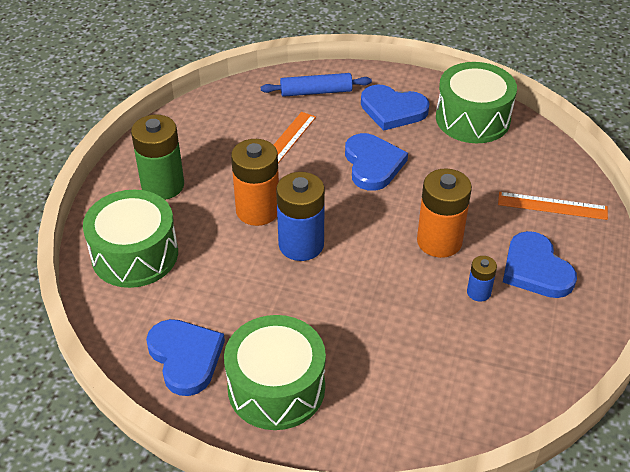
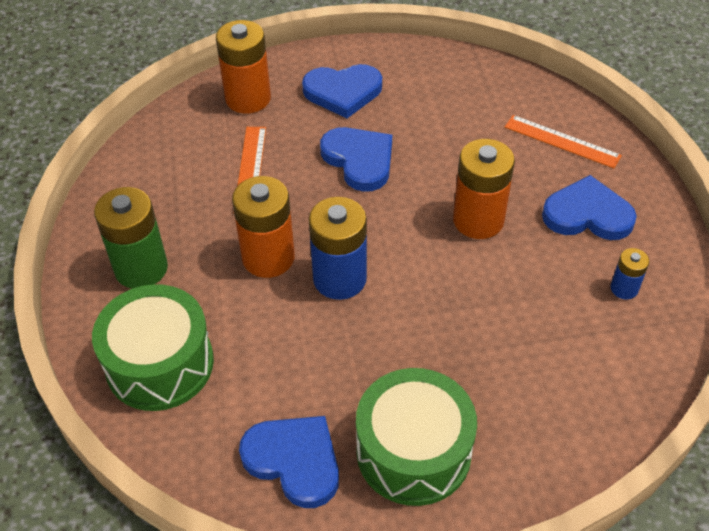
camera: 25 degrees left, 5 degrees up
(316, 92) = (248, 98): blue rolling pin -> orange battery
(472, 119) = (429, 74): green drum -> none
(478, 292) = (549, 260): blue battery -> blue battery (624, 288)
(535, 269) = (587, 214): blue heart -> blue heart turned 150 degrees clockwise
(552, 206) = (562, 141): orange ruler -> orange ruler turned 45 degrees clockwise

